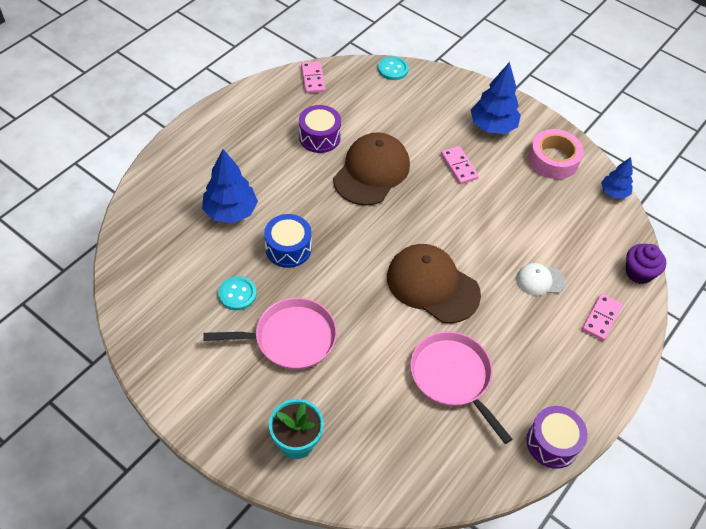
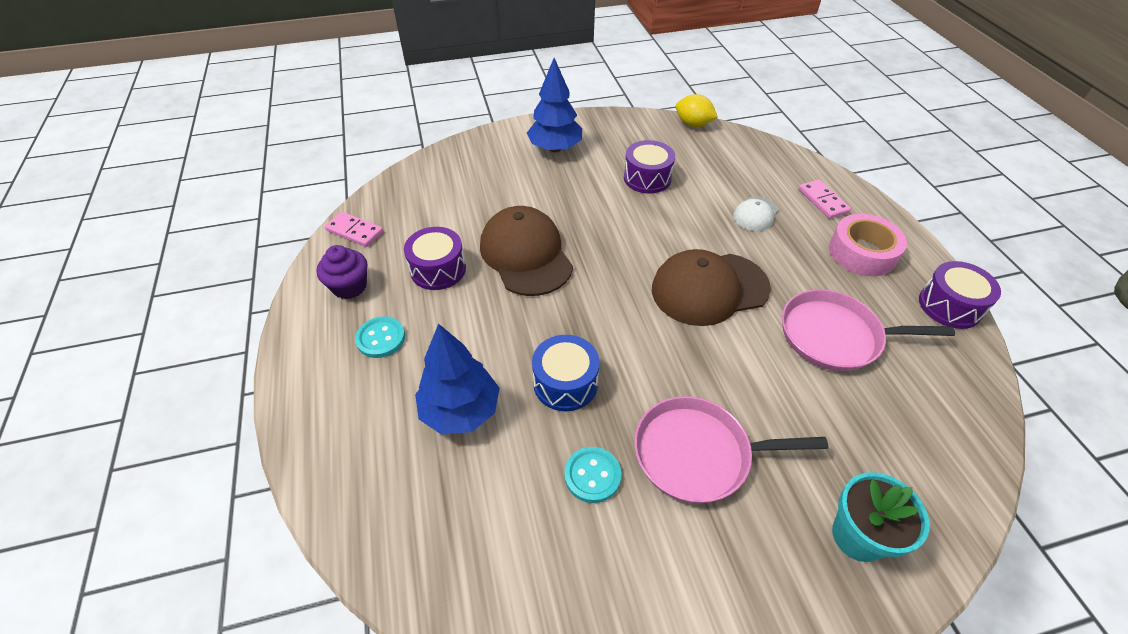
camera: 50 degrees left, 5 degrees down
(291, 338) = (697, 454): pink pan -> pink pan turned 120 degrees counterclockwise
(393, 69) = (415, 170): turquoise button -> turquoise button (381, 338)
(459, 166) = (580, 193): pink domino -> none
(514, 196) = (647, 178): none -> purple drum
(553, 160) = (628, 136): pink tape -> pink tape (862, 252)
(613, 192) = (693, 124): blue tree -> yellow lemon
(639, 273) = (788, 156): purple cupcake -> purple cupcake (349, 286)

